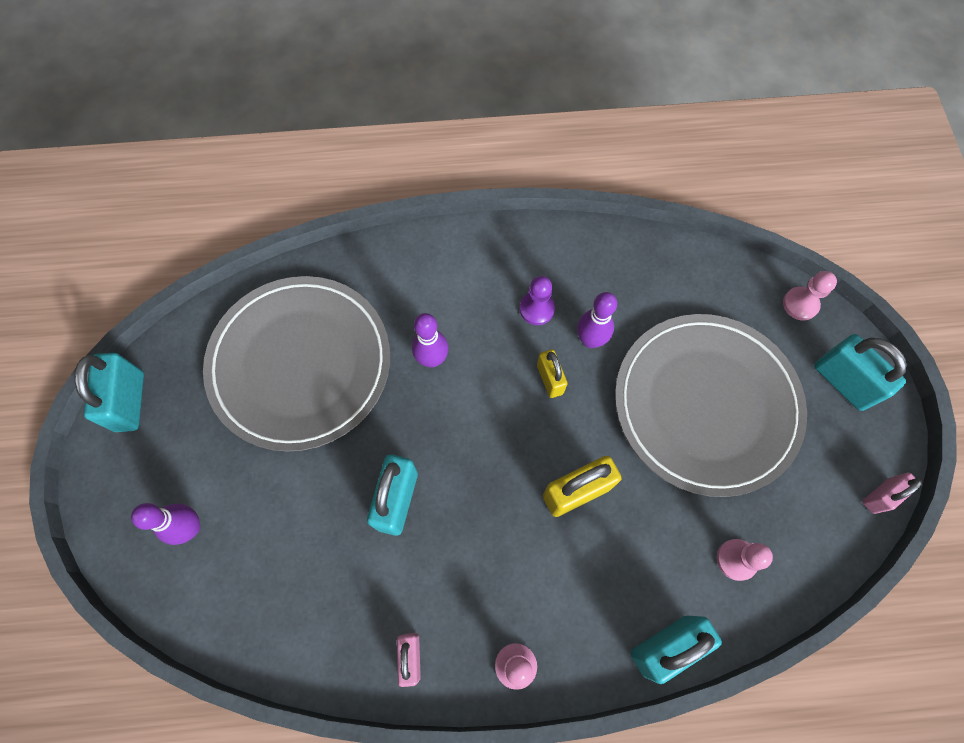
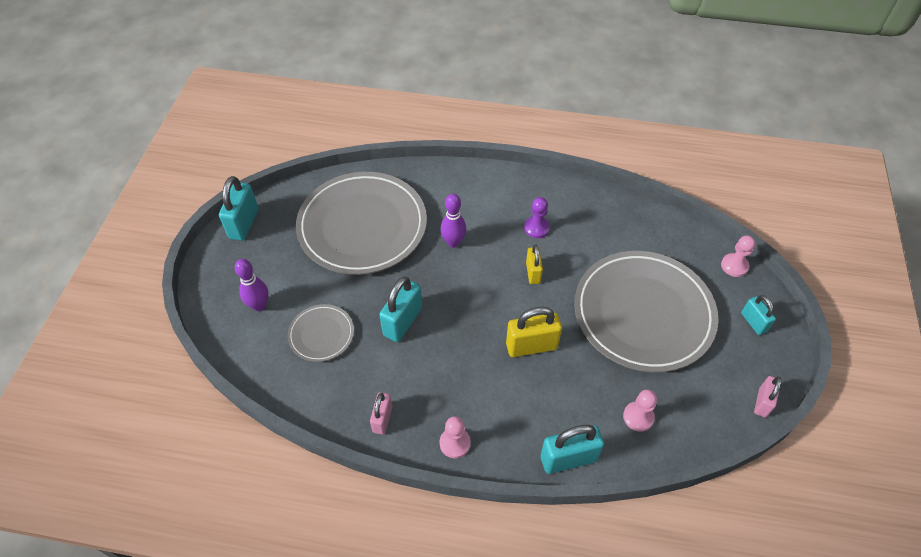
camera: 15 degrees right, 15 degrees down
(291, 550) = (321, 334): none -> grey plate
(590, 340) = (569, 255): purple bowling pin -> none
(842, 382) = (753, 322): turquoise padlock -> turquoise padlock, size x0.62
(880, 496) = (762, 402): pink padlock -> pink padlock turned 45 degrees counterclockwise

